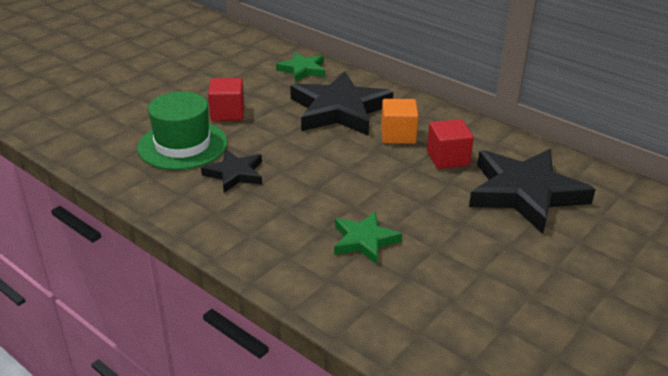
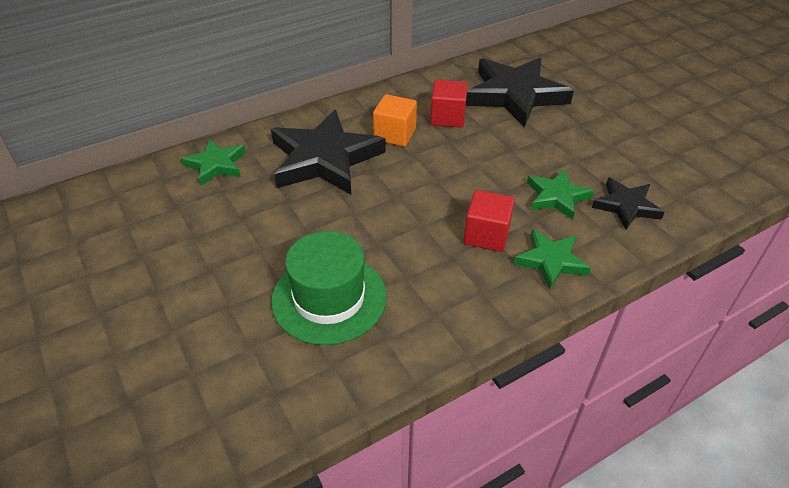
camera: 70 degrees left, 10 degrees up
(227, 113) = (276, 245): red cube -> red cube (486, 235)
(235, 174) = (413, 262): black star -> black star (626, 206)
(268, 246) = (551, 261): none -> green star

